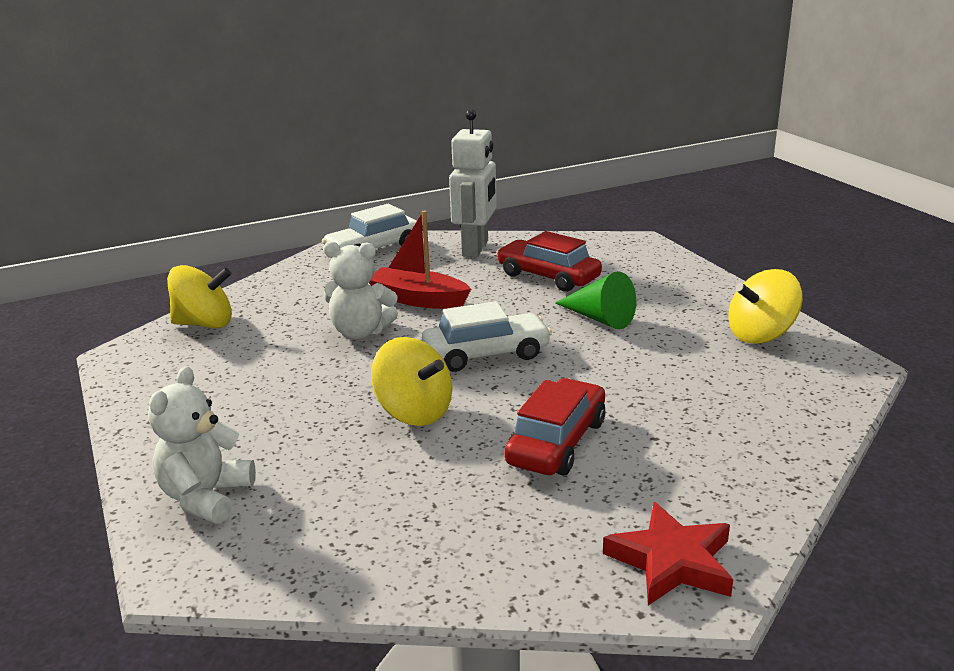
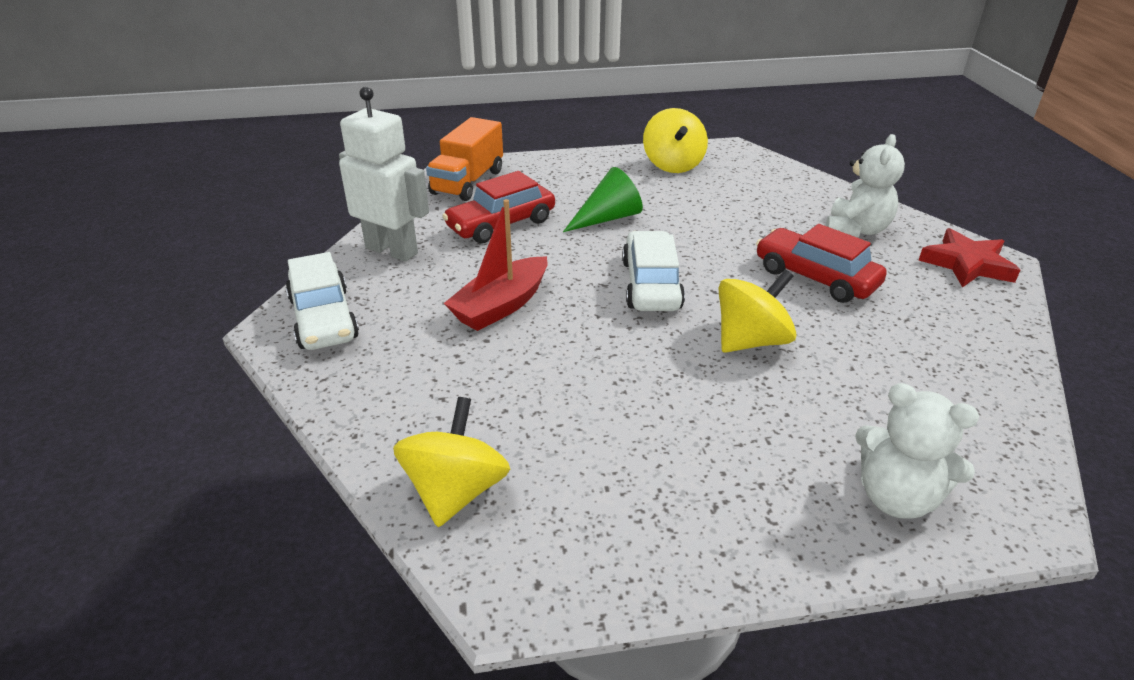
camera: 75 degrees left, 10 degrees up
(360, 332) = (560, 355): white teddy bear -> white teddy bear (856, 230)
(614, 250) = (468, 182): none -> orange truck

